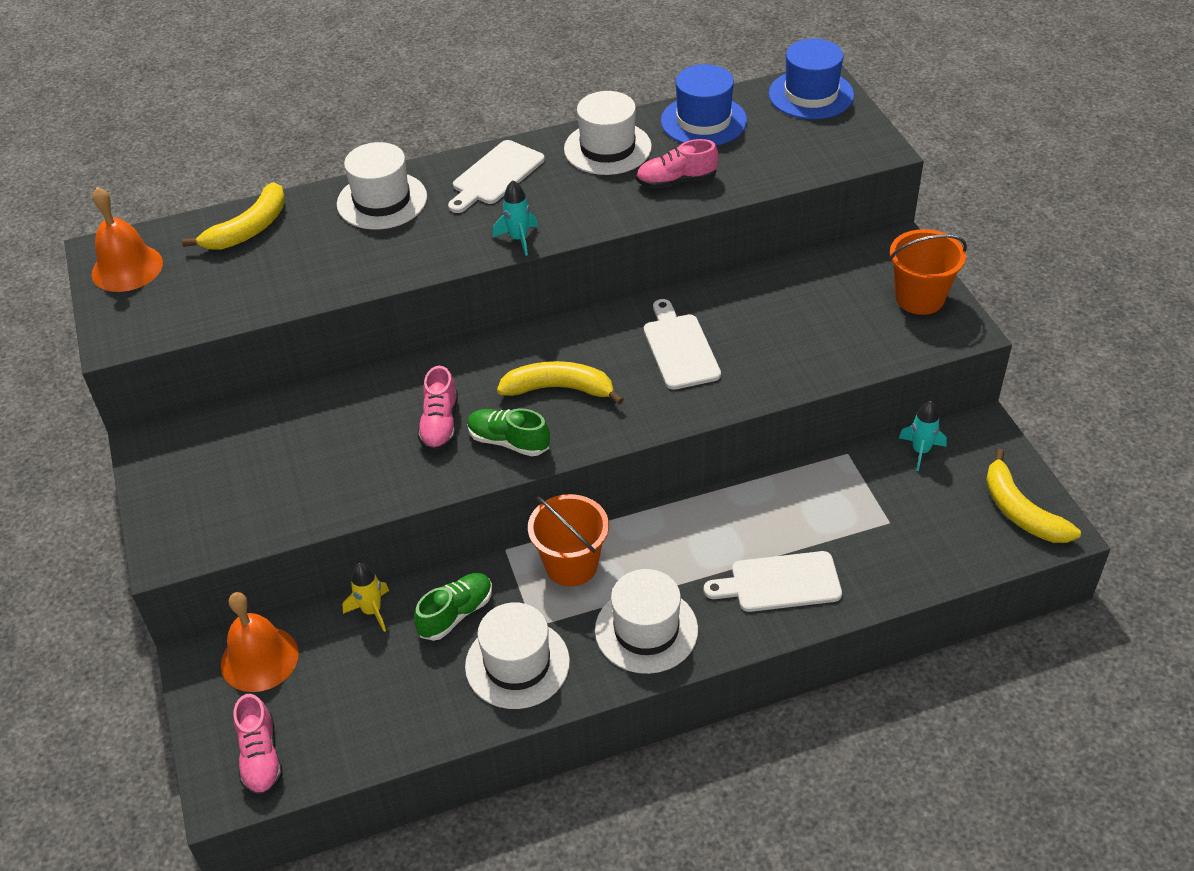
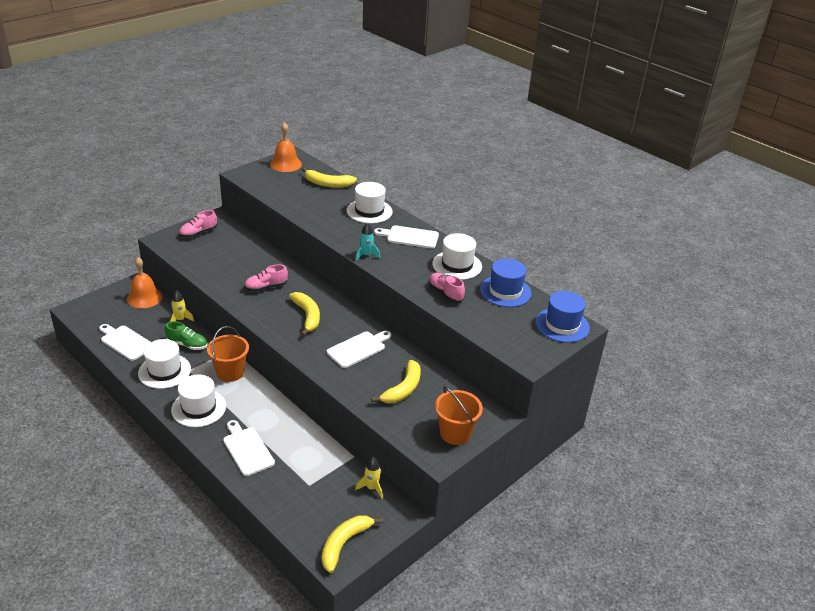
camera: 60 degrees right, 10 degrees down
(261, 757) = (94, 314): pink shoe -> pink shoe (198, 233)
(392, 714) = (125, 342): none -> white cutting board
(508, 441) = (264, 310): green shoe -> none
(801, 324) = (403, 389): none -> yellow banana
(920, 451) = (371, 488): turquoise rocket -> yellow rocket

